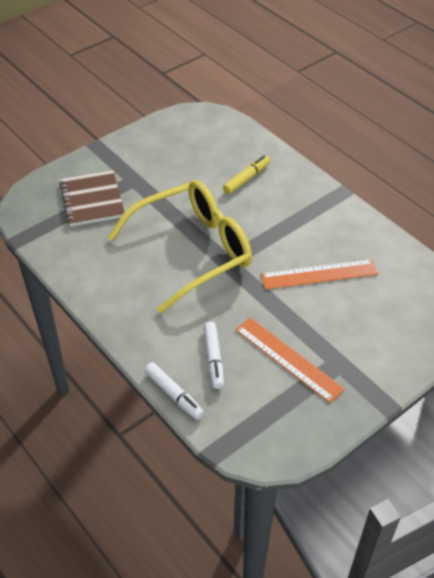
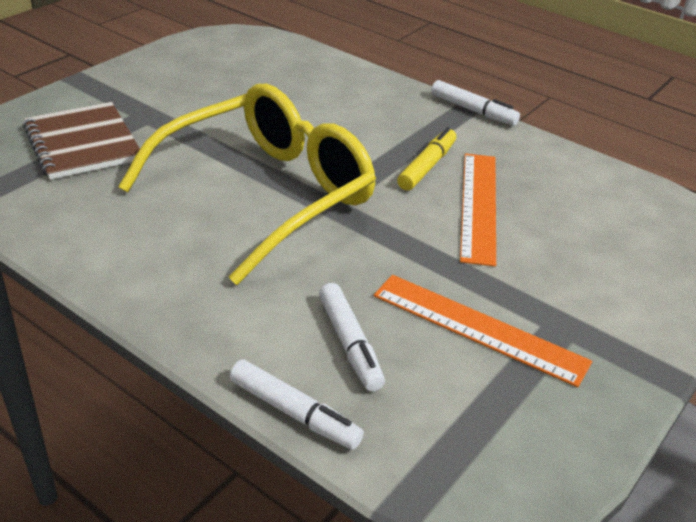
camera: 15 degrees left, 10 degrees down
(246, 178) = (323, 101): yellow marker -> yellow marker (427, 166)
(319, 274) = (478, 206): orange ruler -> orange ruler turned 60 degrees counterclockwise
(344, 196) = (473, 111): none -> white marker

